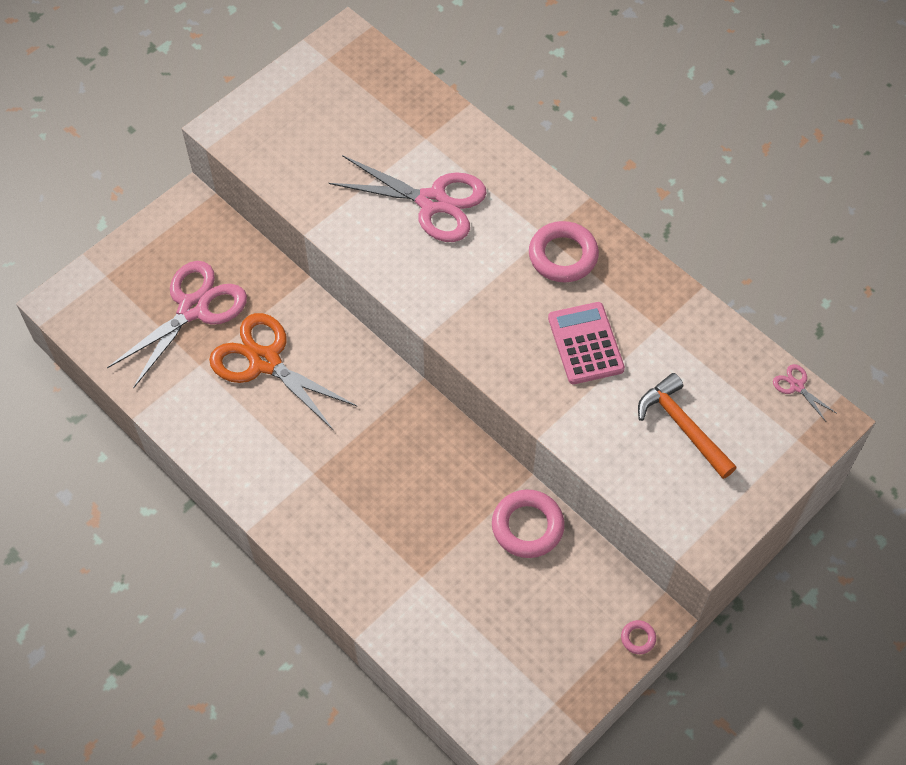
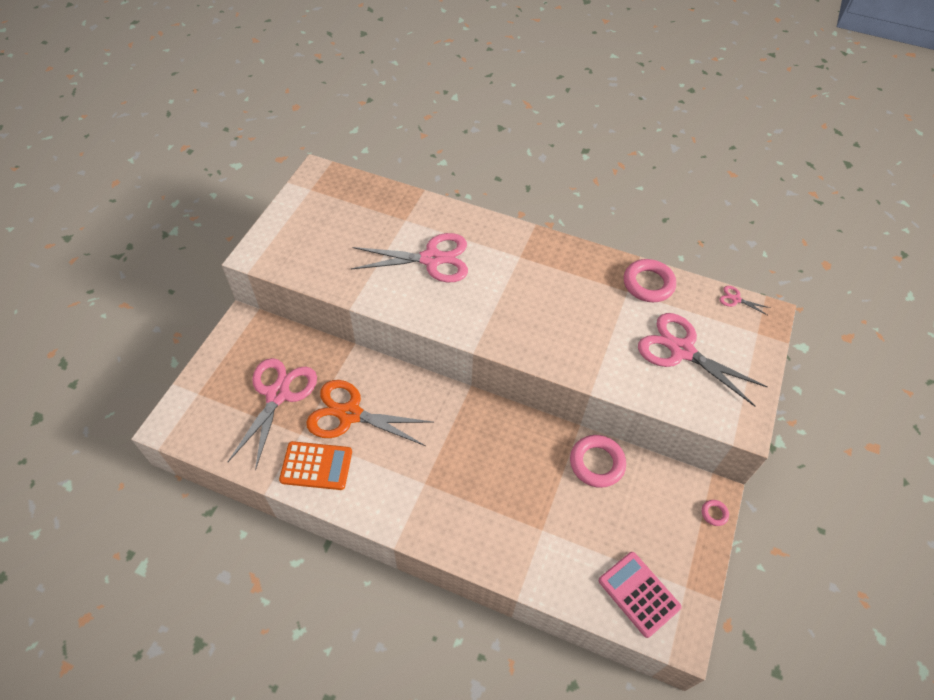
camera: 25 degrees left, 5 degrees down
(201, 408) = (316, 466): none -> orange calculator
(563, 256) = (539, 266): pink ring -> pink ring (648, 284)
(585, 343) = (586, 318): pink calculator -> pink calculator (639, 594)
(683, 426) = (681, 351): orange hammer -> pink scissors

